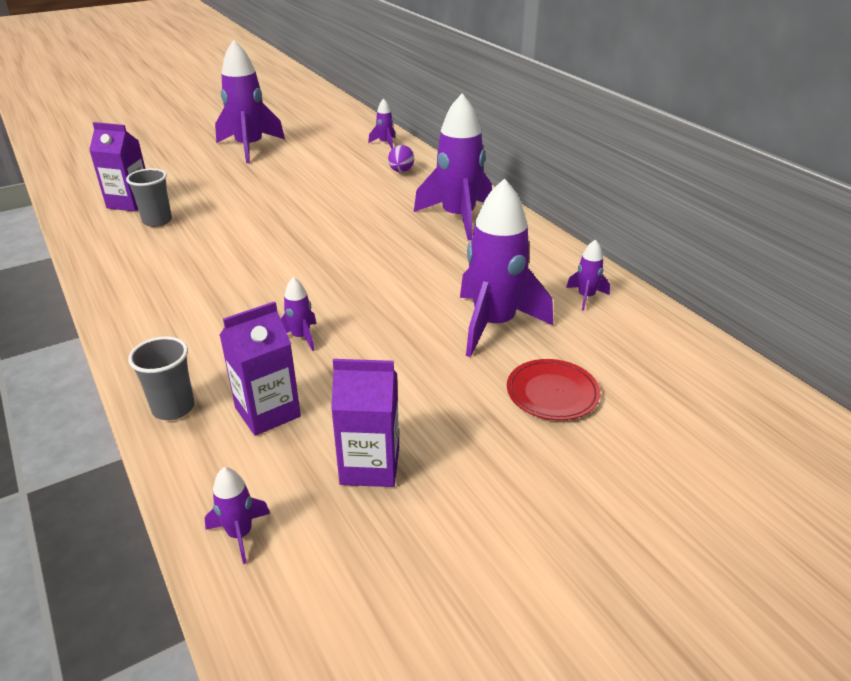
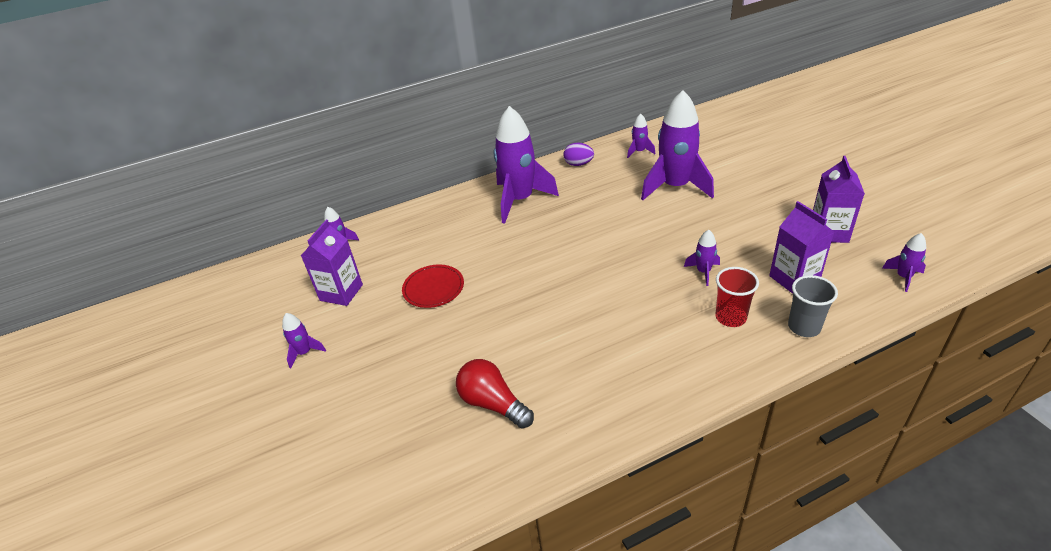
camera: 80 degrees left, 5 degrees up
(129, 203) = (438, 443): purple carton -> purple carton (341, 292)
(157, 221) = (493, 403): grey cup -> red light bulb
(212, 351) = (730, 317): none -> red cup
(249, 147) = (304, 353): purple rocket -> purple rocket, size x0.44
(401, 171) = (417, 232): purple egg -> purple egg (578, 164)
(552, 393) = (743, 169): red plate -> red plate (433, 288)

